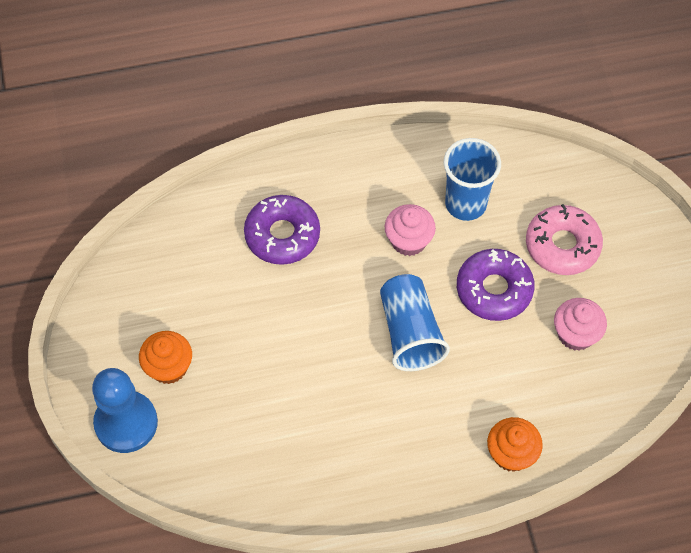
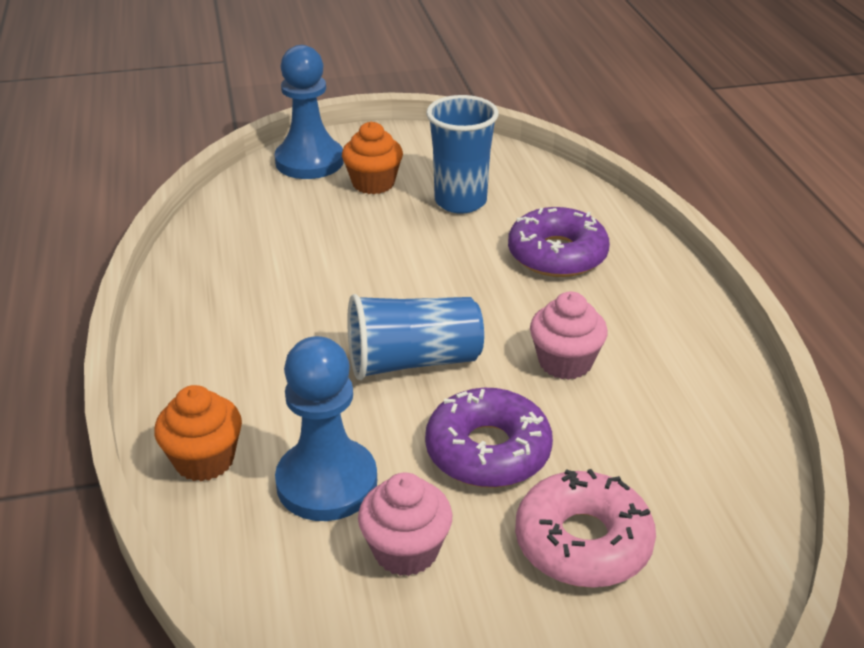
camera: 90 degrees right, 25 degrees down
(465, 204) = (643, 423): blue cup -> blue cup (460, 201)
(526, 379) = (327, 482): none -> blue pawn

